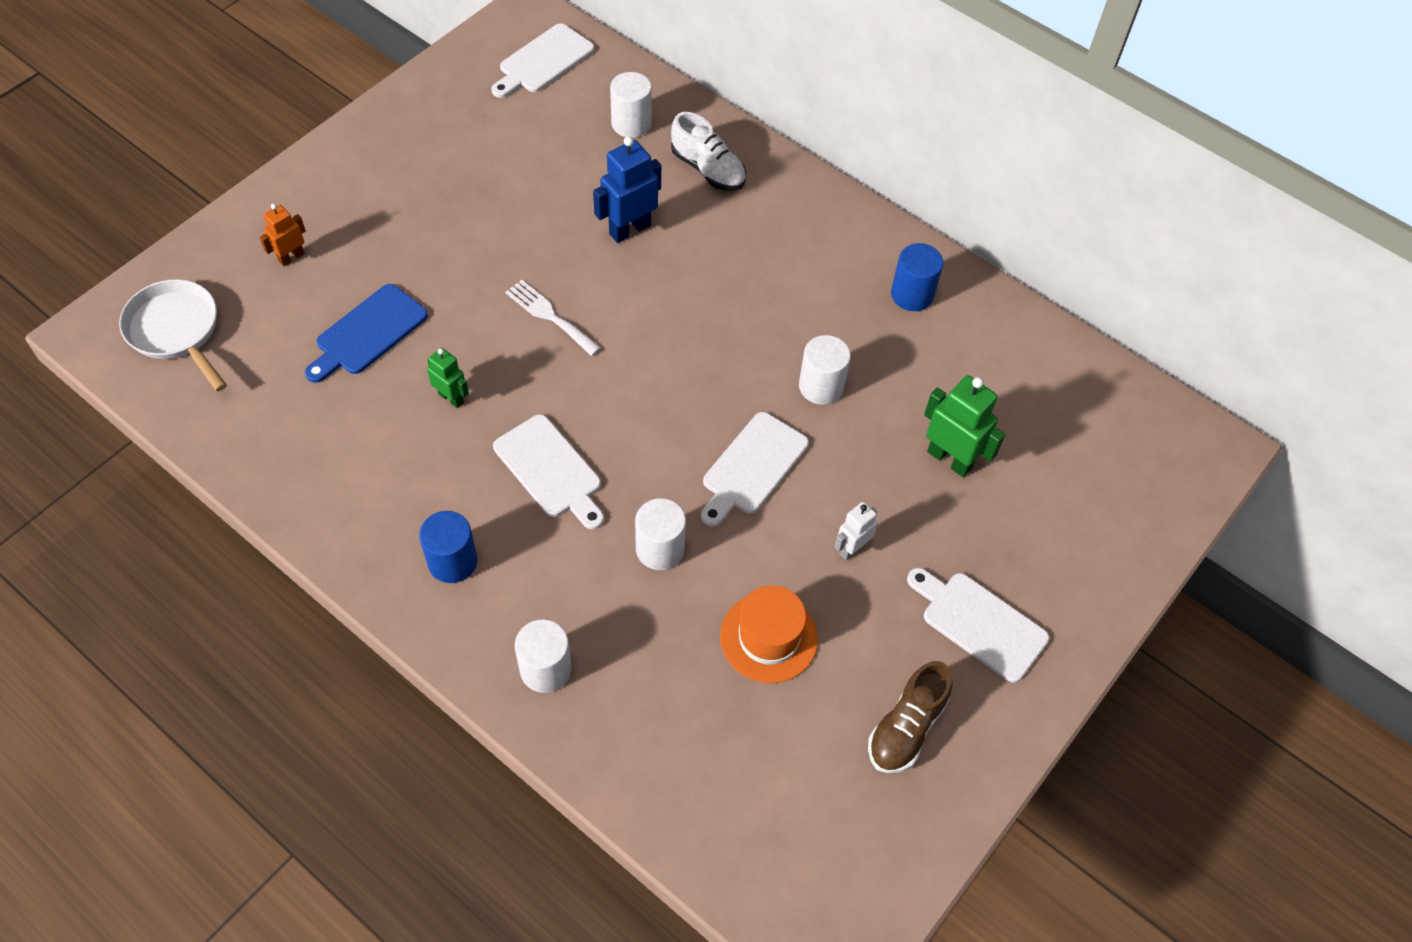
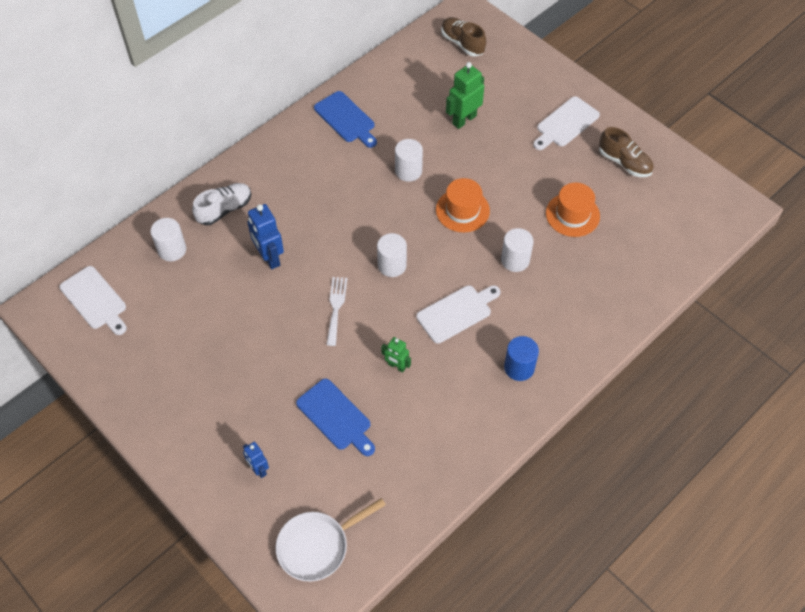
camera: 80 degrees left, 0 degrees up
(291, 257) = (258, 469): orange robot -> blue robot
(451, 398) = (396, 366): green robot -> green robot turned 105 degrees counterclockwise
(545, 669) = (591, 321): white cylinder -> white cylinder (392, 265)
(549, 316) = (336, 307): white fork -> white fork turned 135 degrees clockwise
(752, 467) = (462, 210): white cutting board -> orange hat
(852, 548) = (519, 171): white robot -> none
(912, 294) = (346, 119): blue cylinder -> blue cutting board
(1131, 447) = (462, 43): none -> brown shoe

